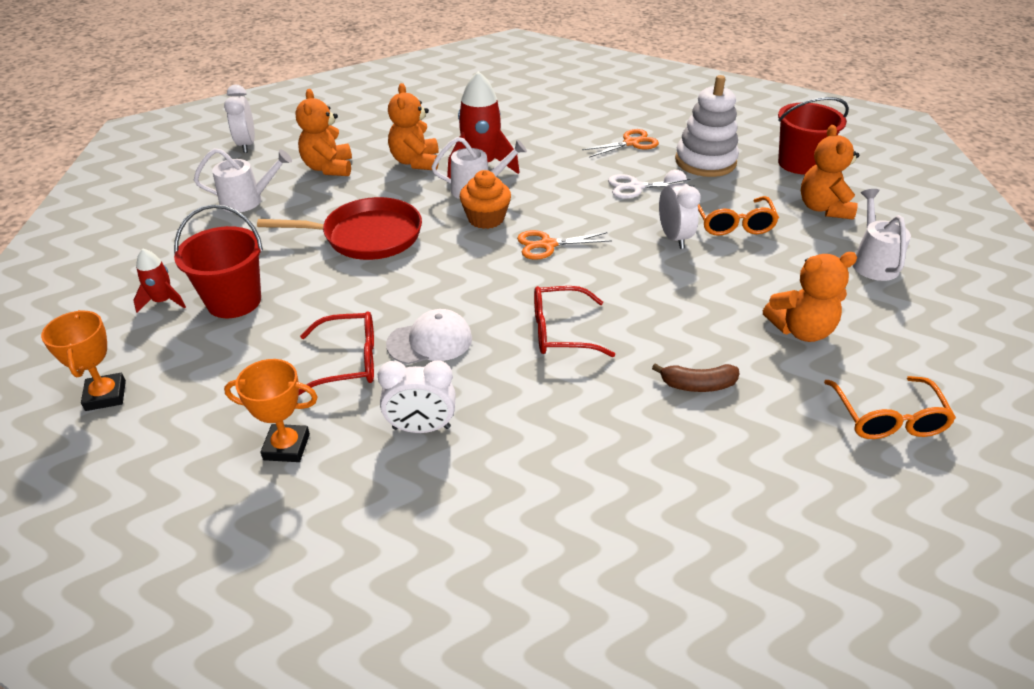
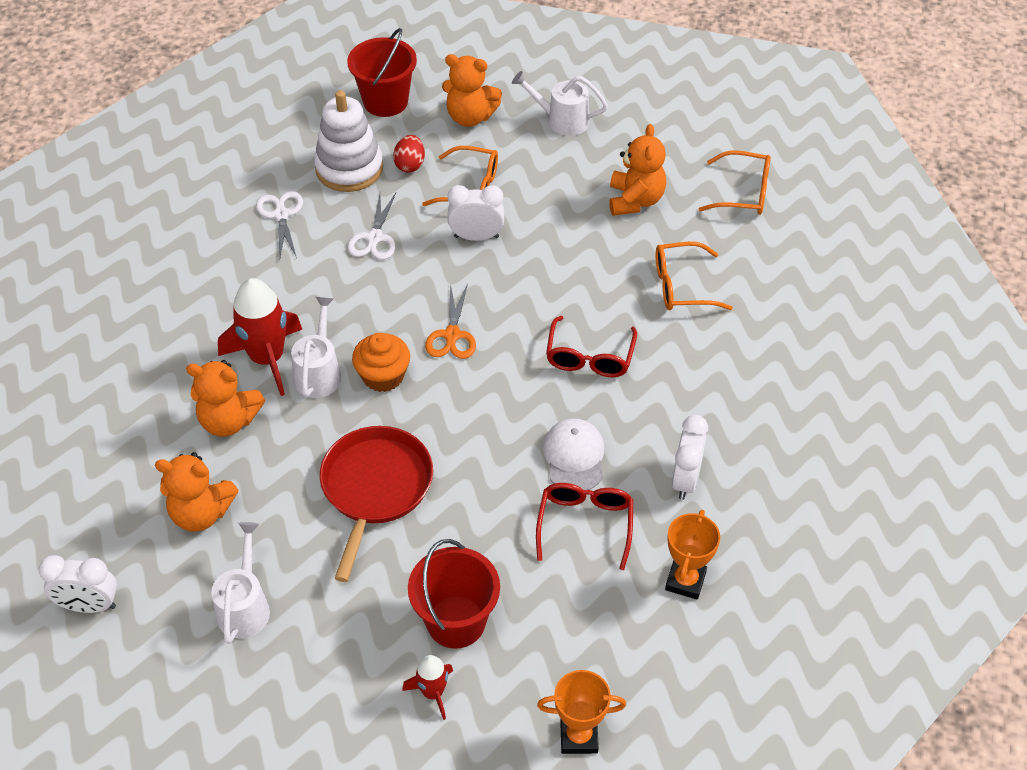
camera: 75 degrees left, 10 degrees up
(631, 143) = (281, 215): orange scissors -> white scissors
(697, 385) = (681, 286): brown banana -> orange glasses
(734, 188) = (410, 165): none -> red egg

